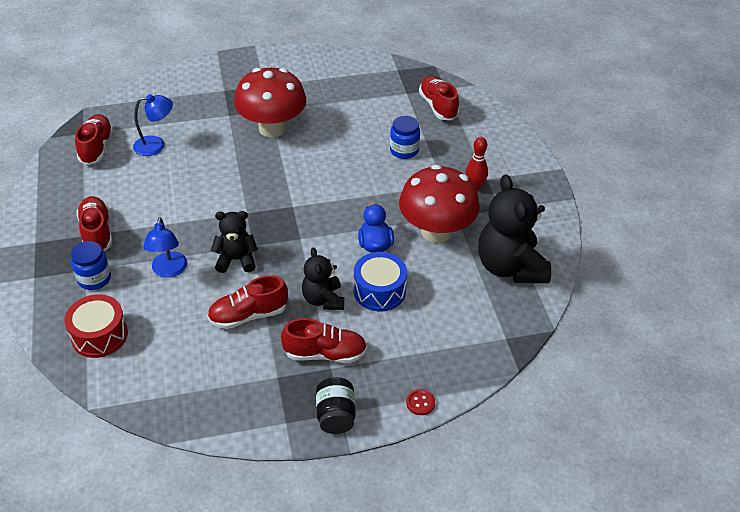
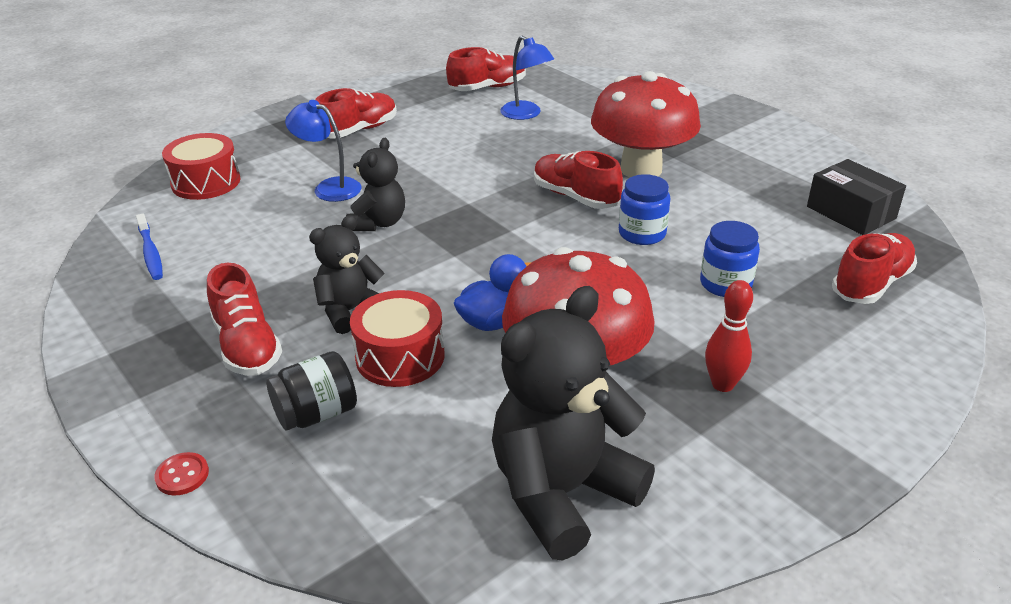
camera: 65 degrees right, 10 degrees down
(94, 278) = (289, 152): blue jar -> blue jar (642, 233)
(169, 271) = (329, 187): blue lamp -> blue lamp turned 60 degrees clockwise
(179, 383) = (151, 253): none -> blue toothbrush
(236, 260) = (378, 223): black teddy bear -> black teddy bear turned 45 degrees clockwise
(248, 315) = (287, 262): red shoe -> red shoe (575, 197)
(335, 416) = (131, 394): black jar -> black jar (316, 413)
(378, 79) = (851, 212): none -> black box
(379, 291) = (400, 356): blue drum -> red drum

